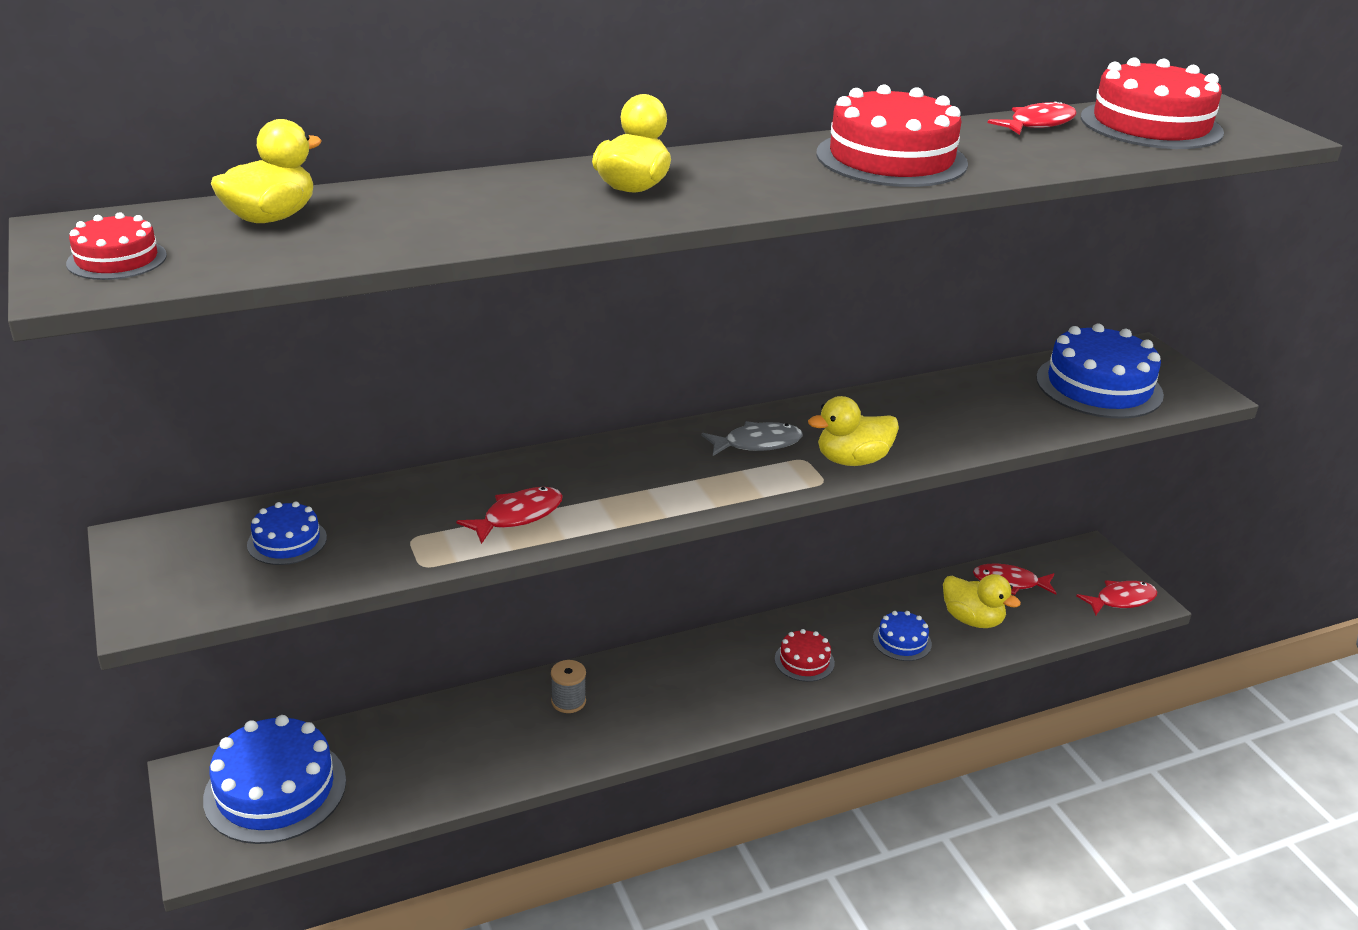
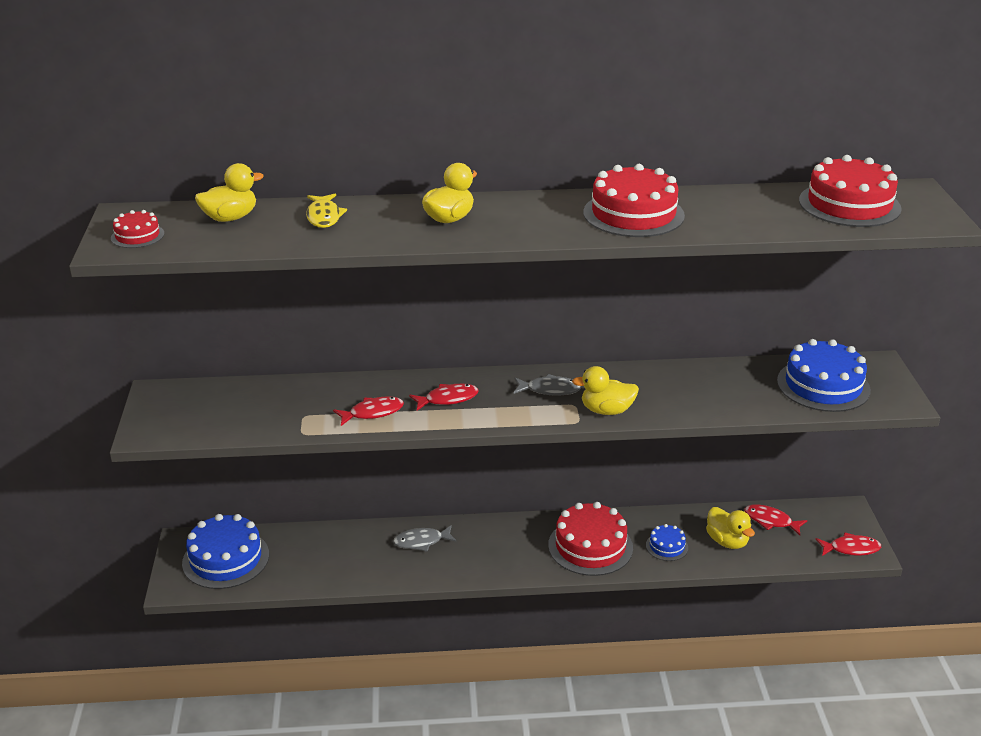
camera: 20 degrees right, 0 degrees up
(287, 541) = (234, 406): blue cake -> none
(431, 202) = (324, 217): none -> yellow fish
(568, 701) = (421, 542): grey spool -> grey fish
(804, 661) = (590, 546): red cake -> red cake, size x2.00
(1037, 124) = (764, 196): red fish -> red fish (448, 399)

